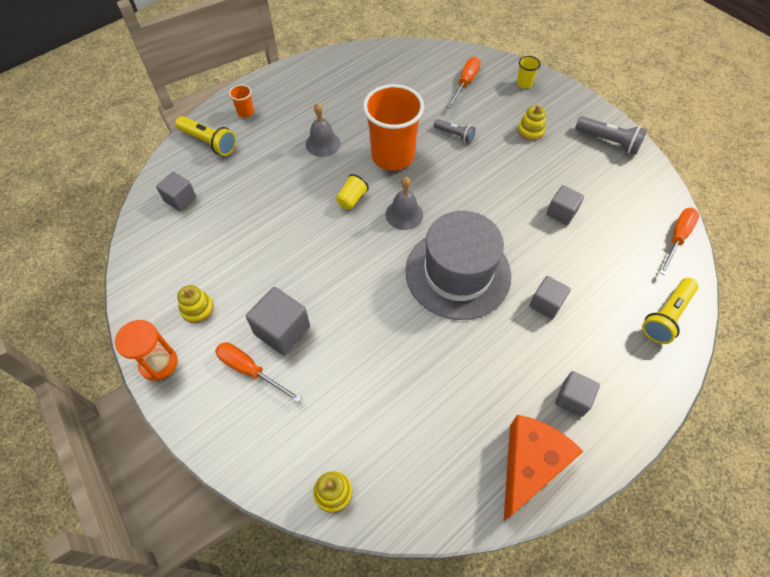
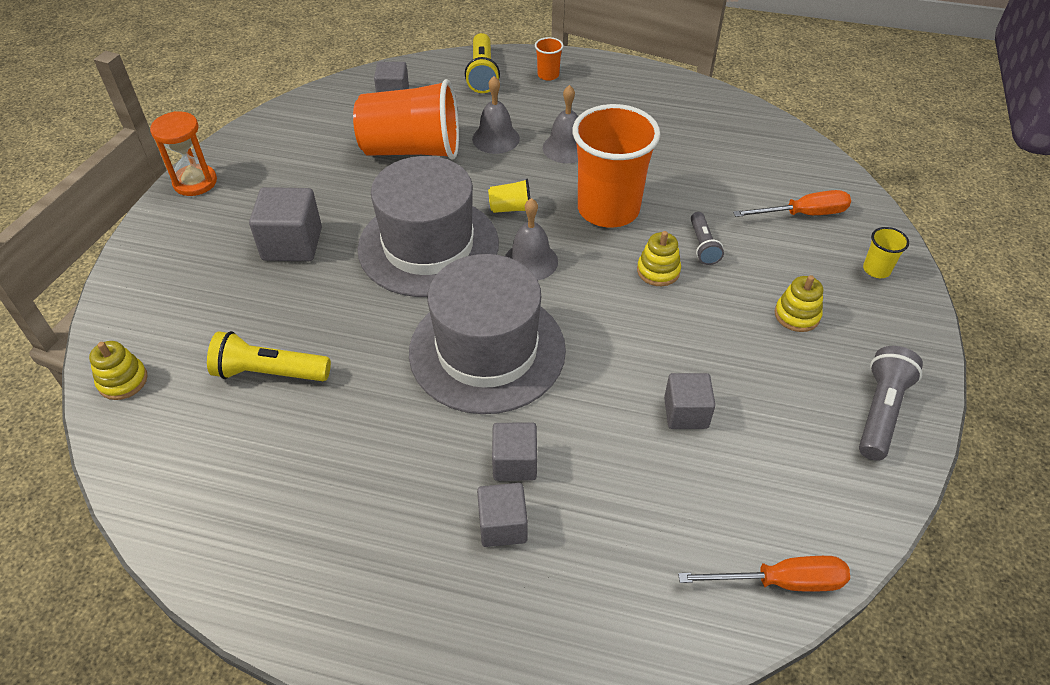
camera: 55 degrees right, 10 degrees down
(197, 309) = (273, 174): yellow stacking toy -> yellow stacking toy (658, 271)
(249, 218) = (412, 150): none -> orange cup
(250, 370) = (228, 246): orange screwdriver -> none
(281, 171) = (496, 138): none -> grey bell
(349, 256) = (428, 246): none -> grey hat
(529, 465) = (256, 553): orange cheese -> none
(572, 399) = (385, 559): grey cube -> grey cube (502, 525)
(608, 141) = (880, 412): grey flashlight -> grey flashlight turned 150 degrees counterclockwise
(666, 316) = (614, 625): yellow flashlight -> yellow flashlight (269, 372)

